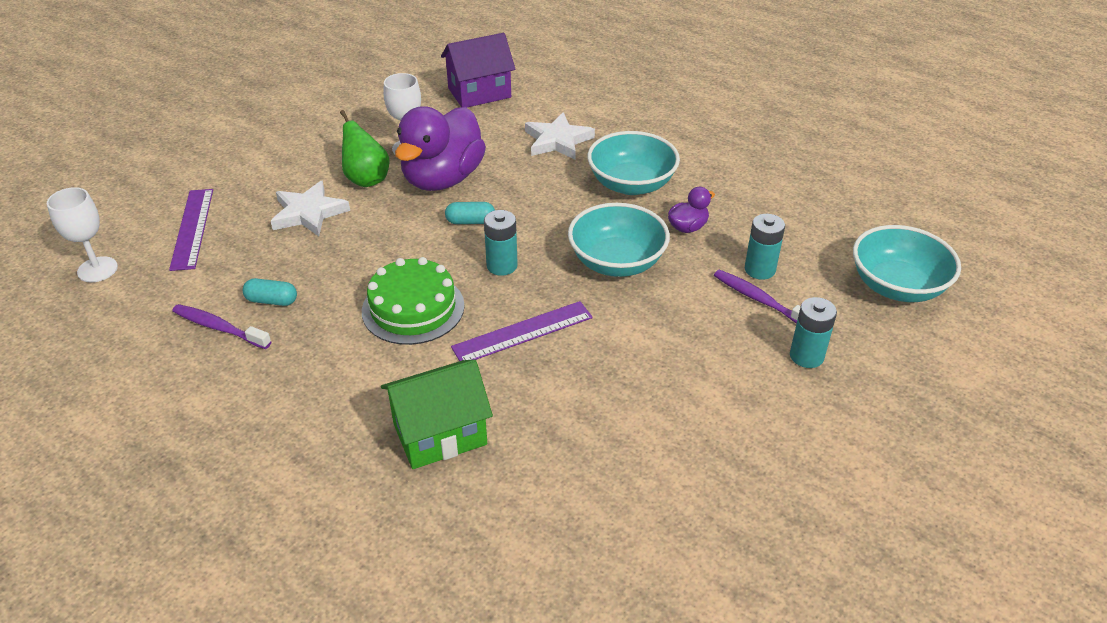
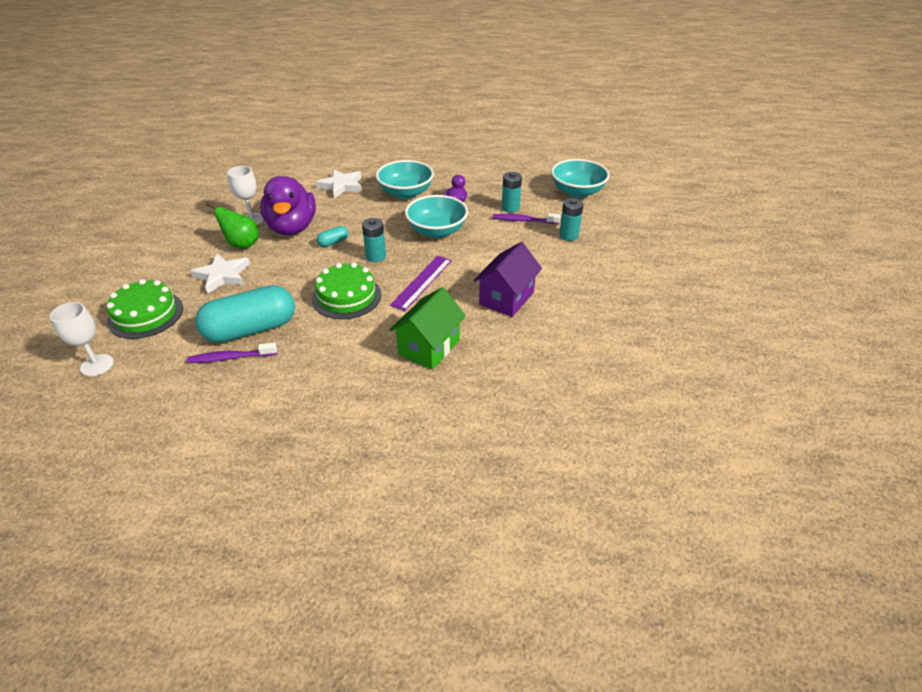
camera: 35 degrees left, 0 degrees up
(192, 228) = (145, 314): purple ruler -> green cake
(272, 301) = (251, 329): turquoise capsule -> turquoise capsule, size x2.40
(479, 93) = (266, 177): purple house -> purple house (506, 298)

